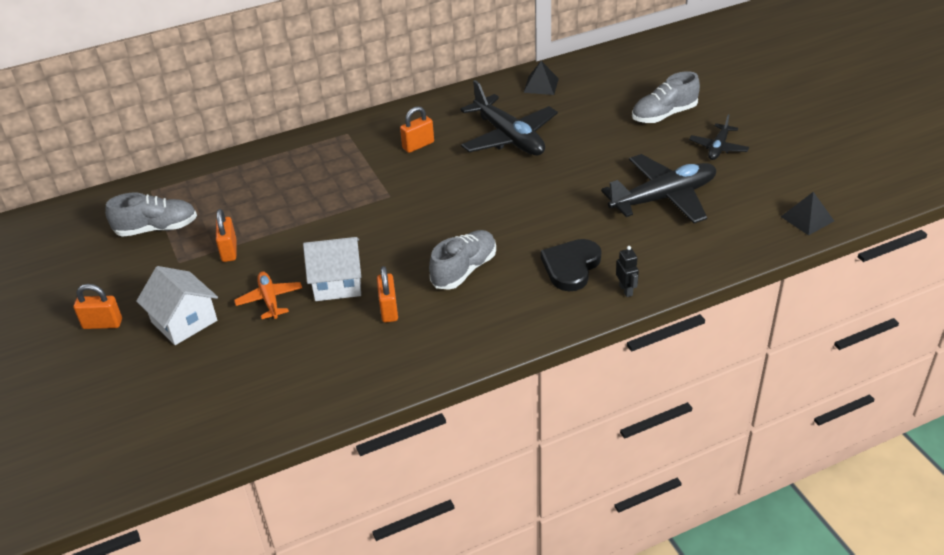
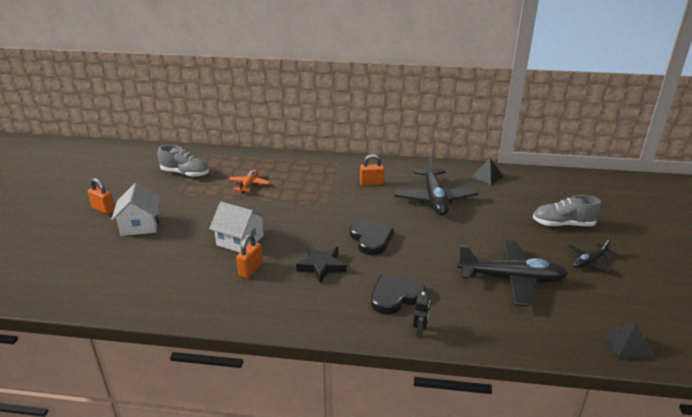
camera: 30 degrees right, 10 degrees down
(229, 251) = (205, 199): orange padlock -> none
(270, 299) = (194, 233): orange plane -> orange plane (249, 184)
(464, 270) = (322, 266): grey shoe -> black star
(485, 216) = (370, 239): none -> black heart

